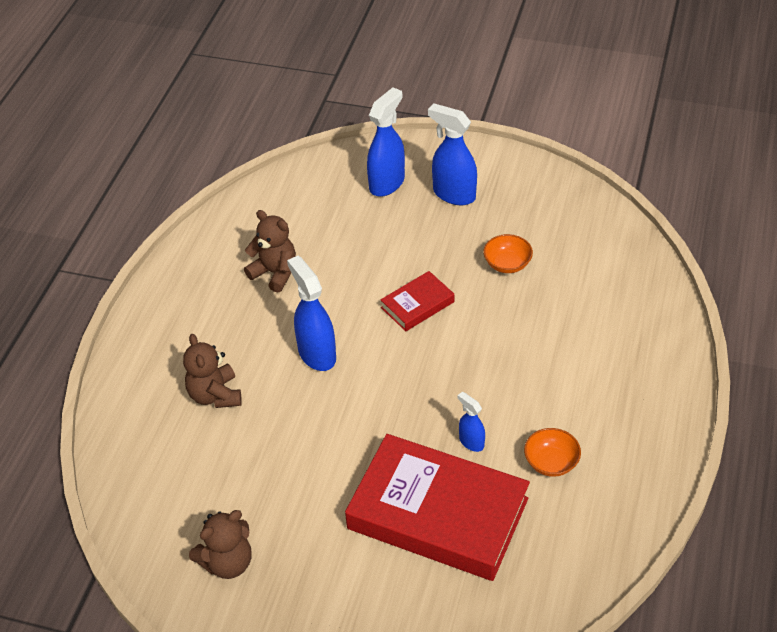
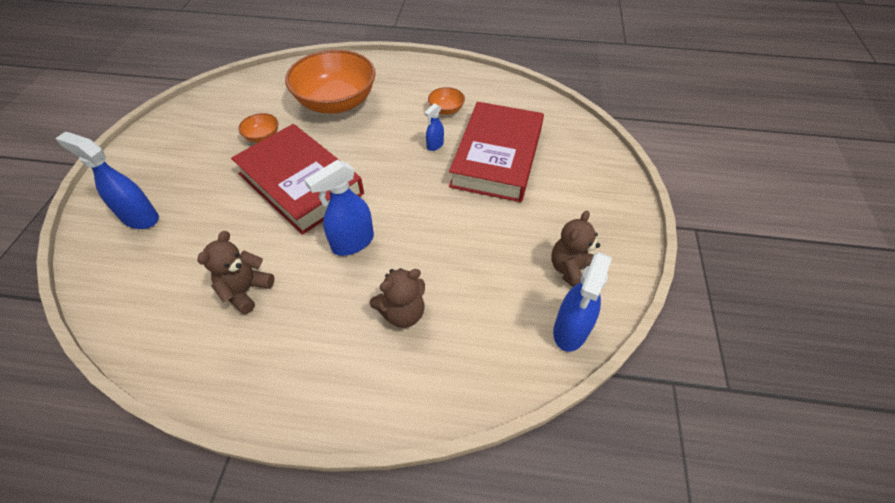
camera: 100 degrees left, 5 degrees up
(227, 562) = (571, 270): brown teddy bear -> brown teddy bear turned 105 degrees counterclockwise
(417, 305) = (300, 183): red book -> red book, size x2.18
(453, 194) = (171, 172): blue spray bottle -> blue spray bottle (570, 330)
(575, 334) = (336, 102): none -> orange bowl

